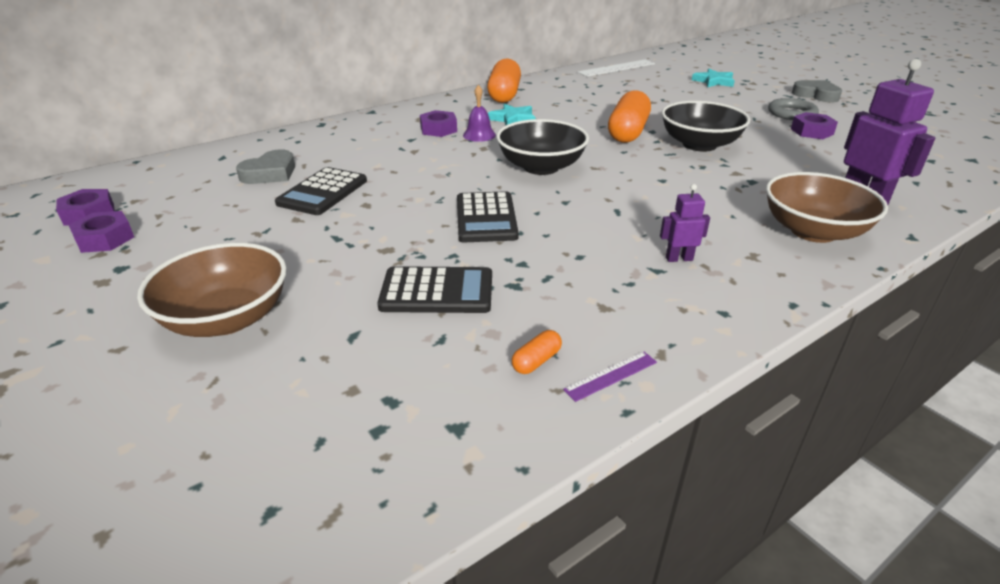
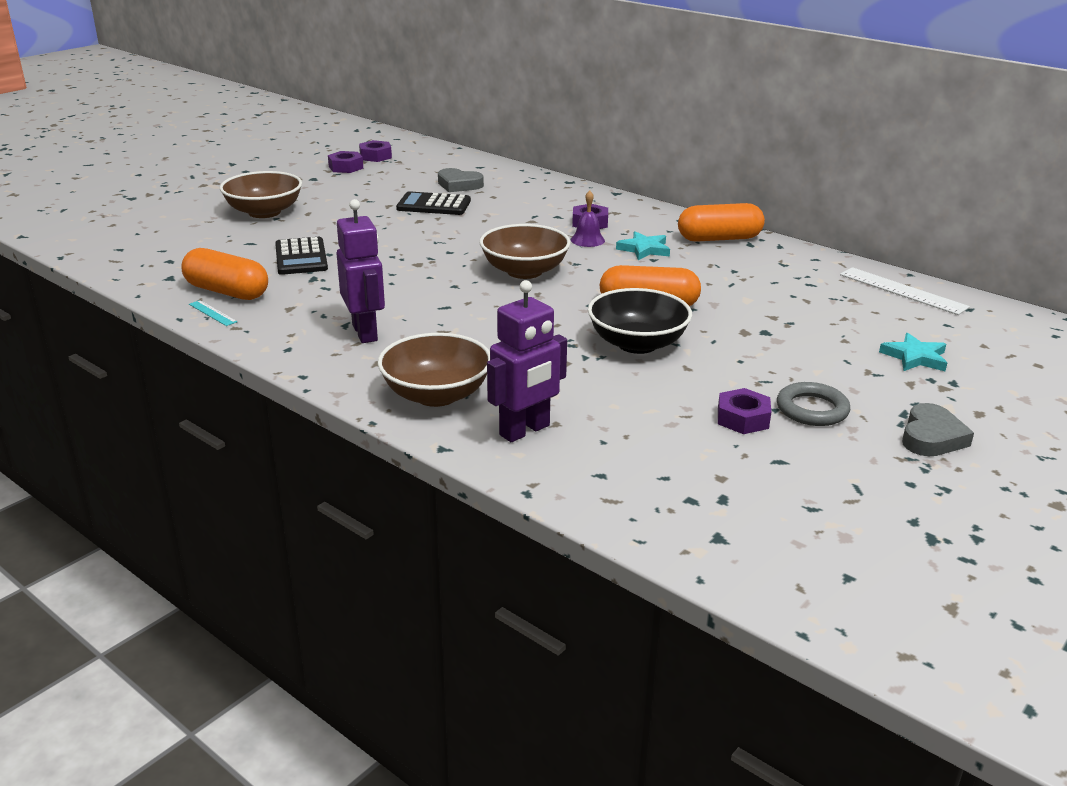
camera: 75 degrees right, 5 degrees down
(486, 218) = (411, 260): black calculator -> none
(536, 361) = (227, 291): orange capsule -> orange capsule, size x2.41
(541, 167) = (524, 271): black bowl -> brown bowl
(611, 375) = (212, 313): purple ruler -> turquoise ruler
(679, 258) = (365, 333): purple robot -> purple robot, size x1.96

